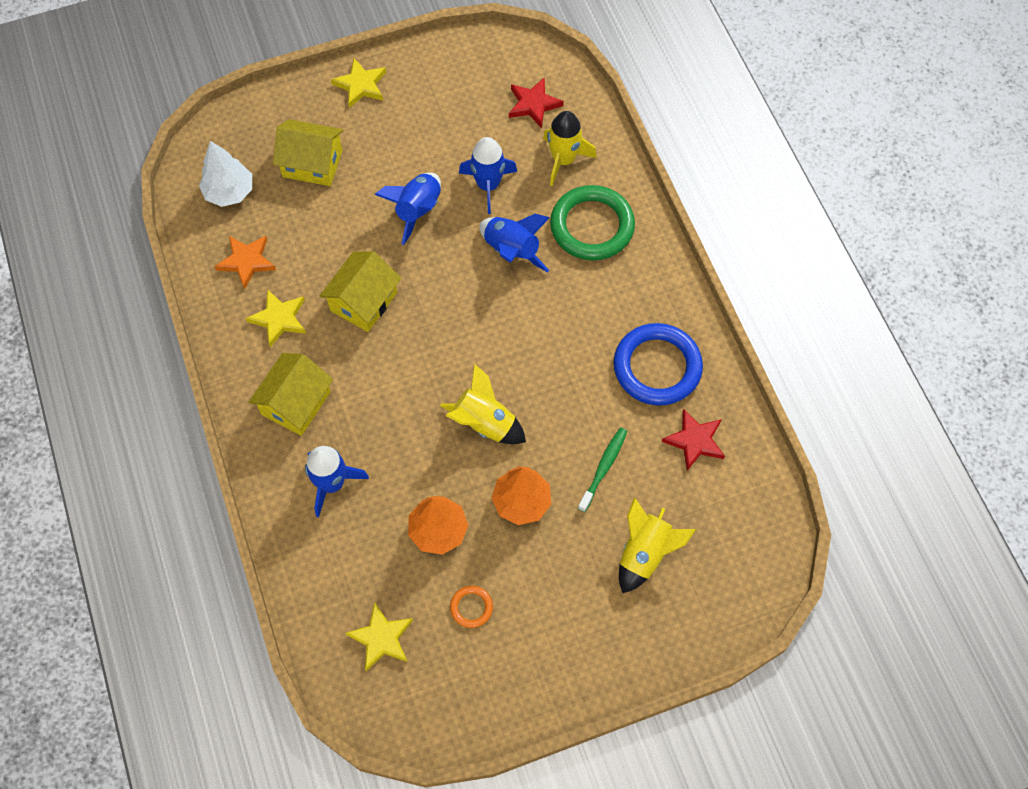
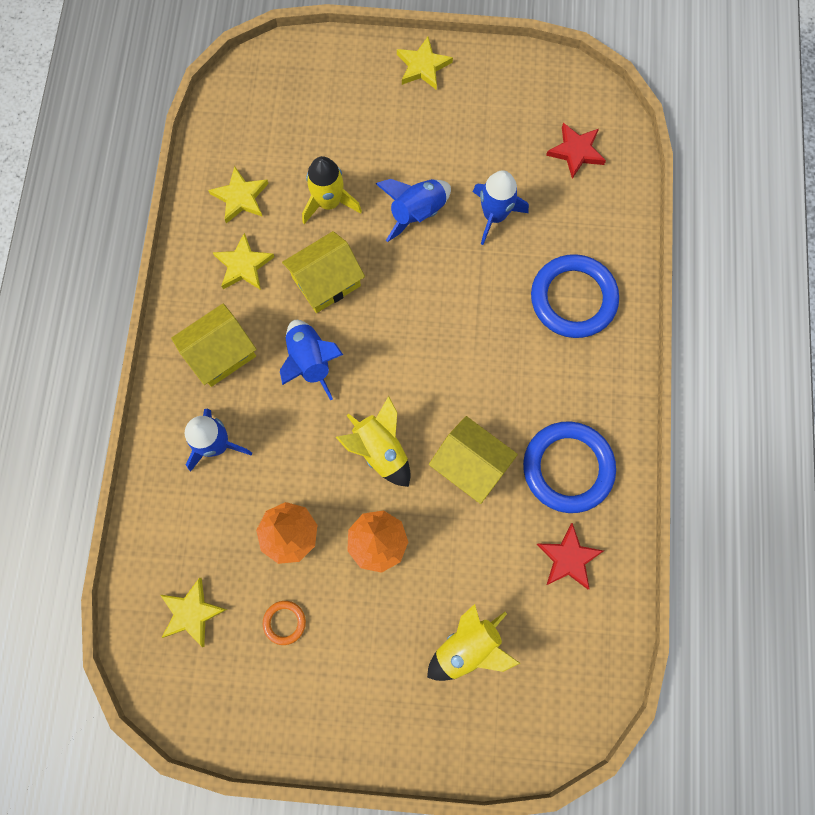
camera: 25 degrees right, 10 degrees up
(229, 192) = (256, 123): white tree -> none
(247, 261) = (240, 197): orange star -> yellow star
(312, 164) = (343, 126): yellow house -> yellow house (470, 465)
(511, 251) = (485, 291): blue rocket -> blue rocket (310, 361)
(563, 160) = (578, 220): yellow rocket -> yellow rocket (329, 202)
(592, 226) = (573, 298): green ring -> blue ring
(603, 468) = (468, 545): green toothbrush -> none

